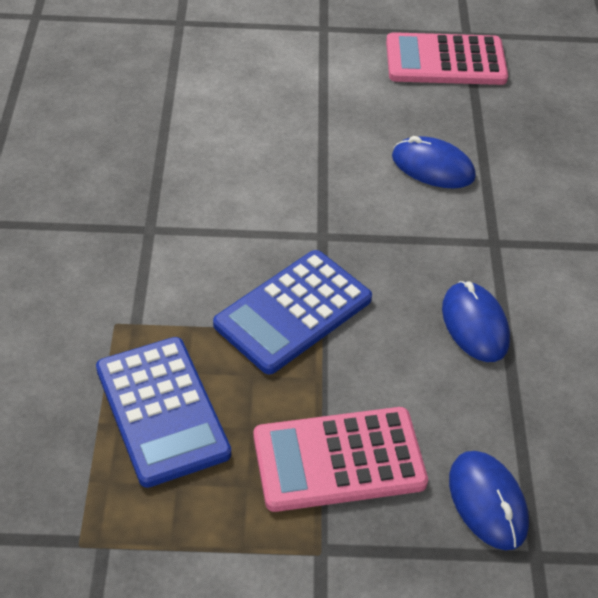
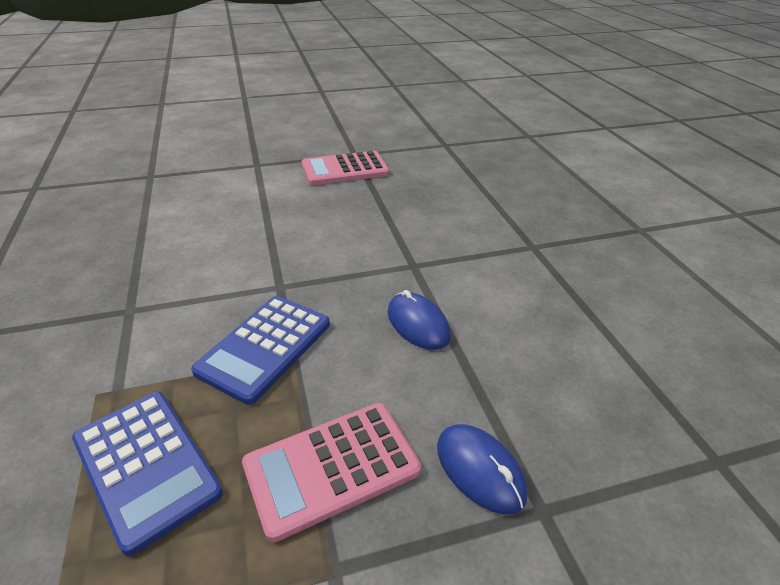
camera: 15 degrees left, 10 degrees down
(433, 167) = (353, 228): blue mouse -> none

